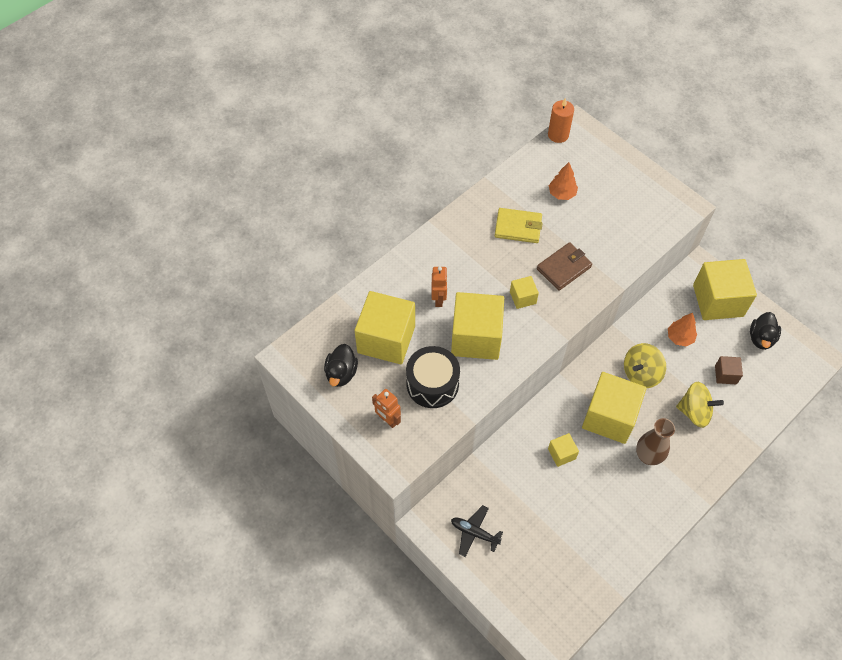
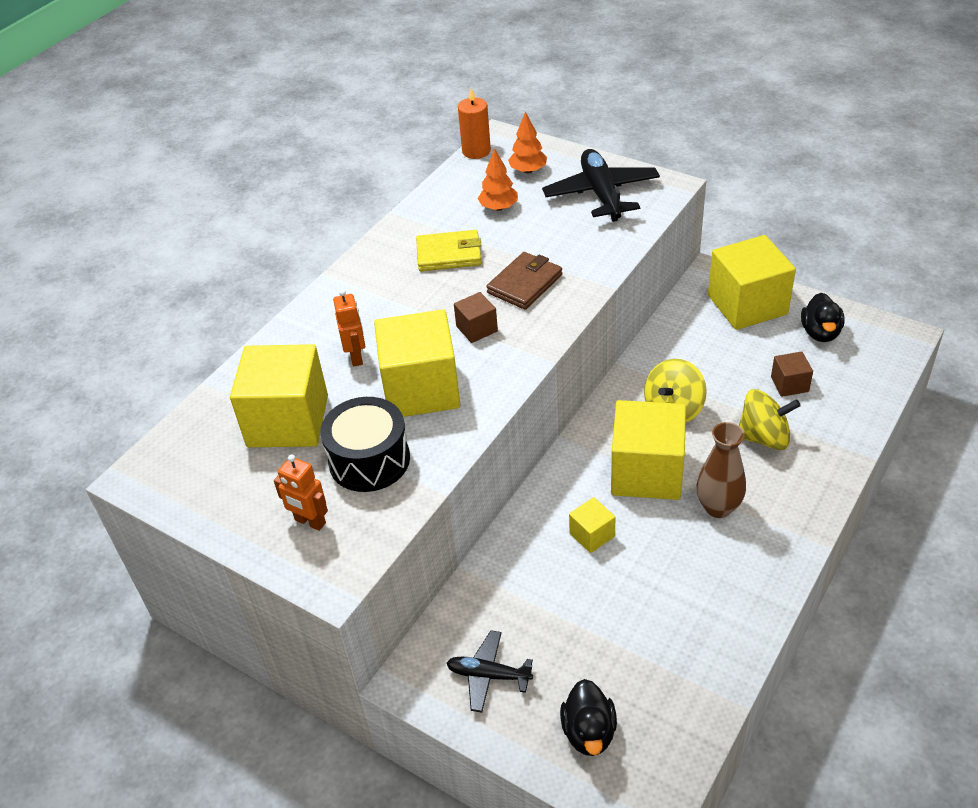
camera: 10 degrees left, 15 degrees down
(341, 373) = (226, 478): black duck -> black duck (589, 732)
(523, 298) = (477, 329): yellow cube -> brown cube
(637, 200) = (601, 194): none -> black plane
(679, 337) = (711, 356): orange tree -> orange tree (528, 170)

